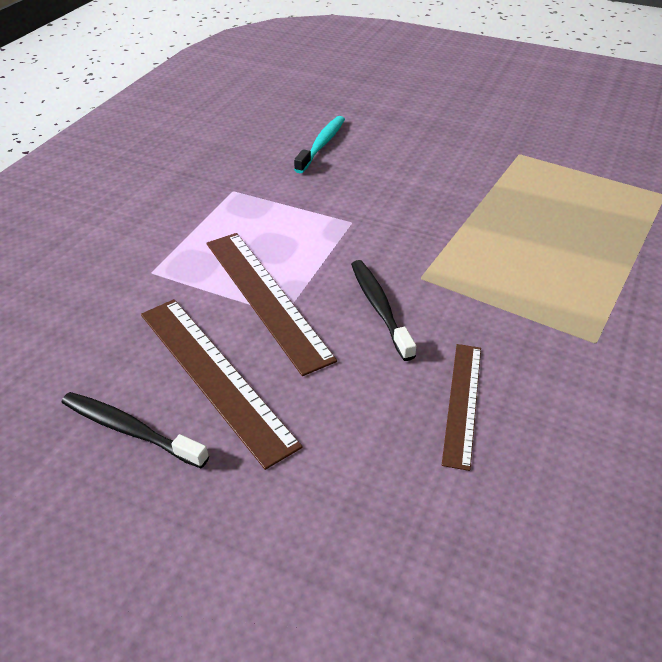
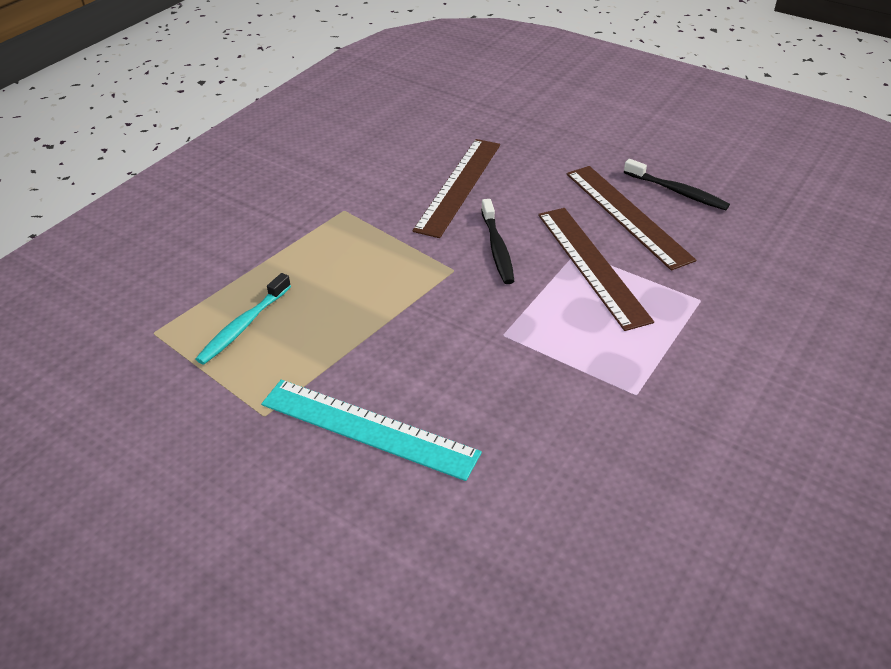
camera: 170 degrees left, 0 degrees up
(321, 145) = (519, 465): turquoise toothbrush -> turquoise toothbrush (243, 325)
(437, 153) = (368, 428): none -> turquoise ruler
(463, 402) = (458, 186): brown ruler -> brown ruler, size x1.62

